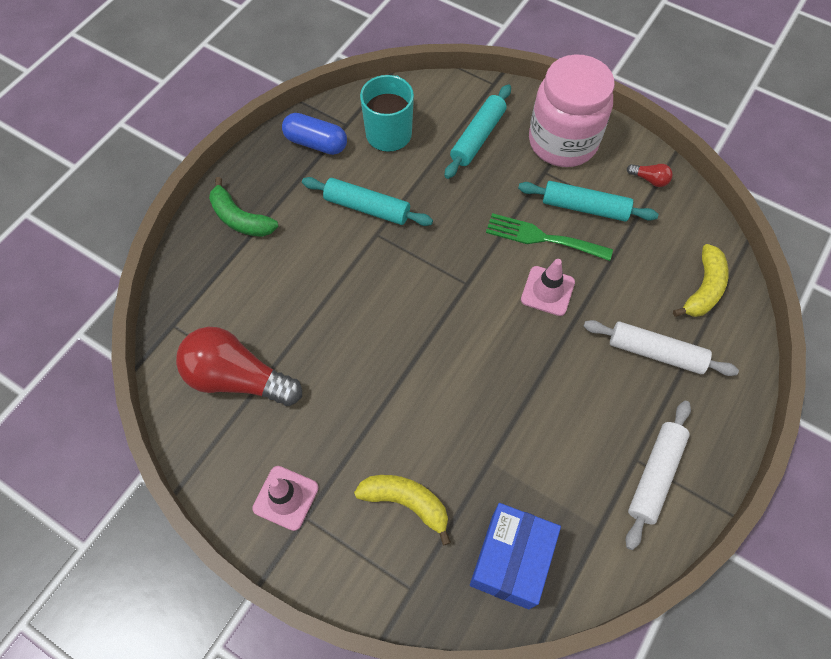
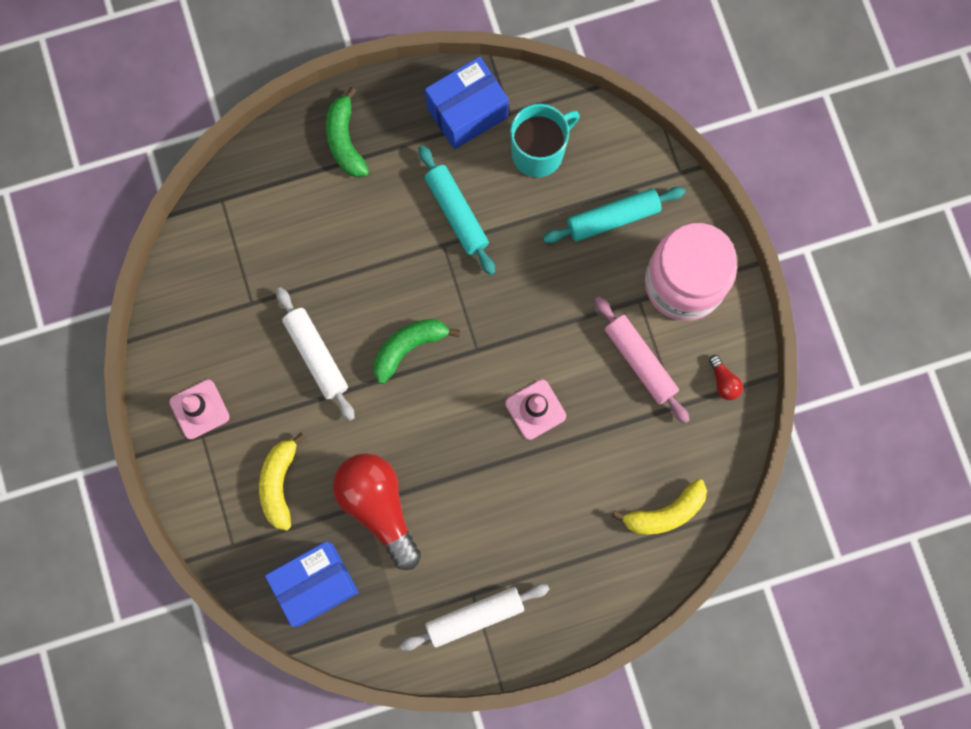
camera: 40 degrees right, 15 degrees up
(238, 378) = (236, 286): red light bulb -> red light bulb (378, 507)
(316, 143) = (467, 112): blue capsule -> blue box
(406, 502) = (279, 483): yellow banana -> yellow banana turned 150 degrees counterclockwise
(415, 320) = (408, 347): none -> green banana
(542, 237) = (576, 359): green fork -> none
(585, 207) = (640, 361): turquoise rolling pin -> pink rolling pin
(655, 352) = (570, 530): white rolling pin -> white rolling pin (316, 355)

